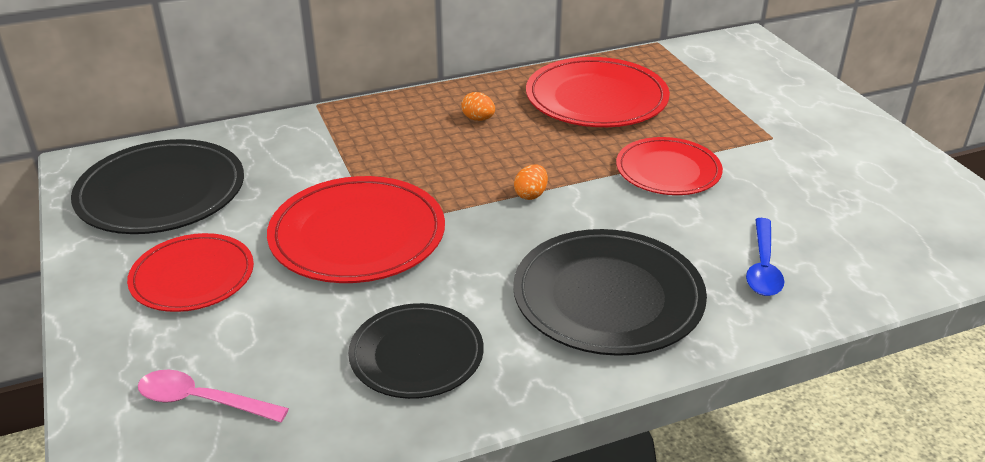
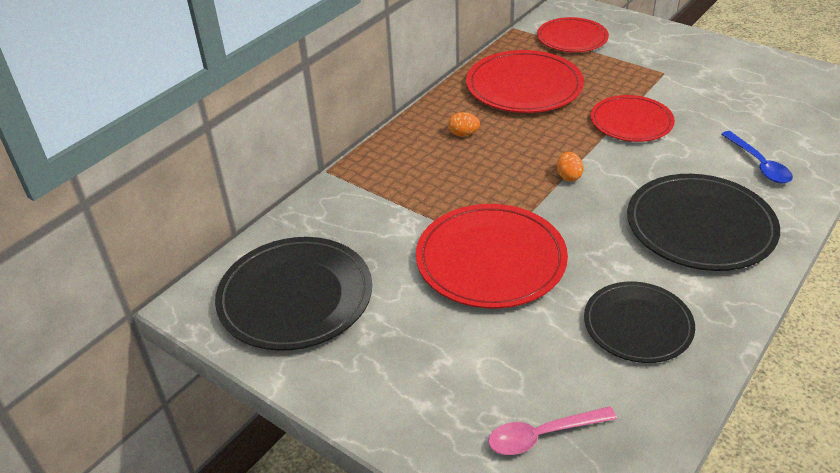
camera: 30 degrees left, 5 degrees up
(192, 276) = (412, 350): red plate -> red plate (572, 38)

